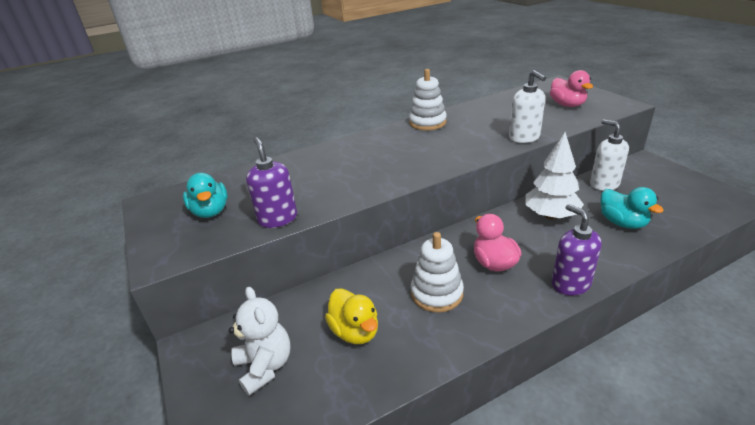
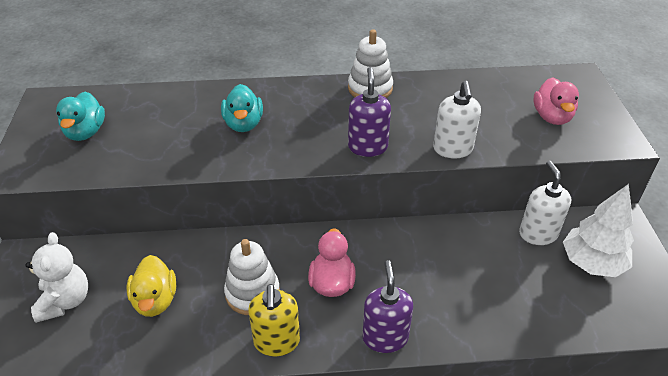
camera: 20 degrees right, 10 degrees up
(278, 219) = (134, 164): purple soap dispenser -> purple soap dispenser (368, 147)
(490, 320) = (276, 342): none -> yellow soap dispenser
(551, 215) = (439, 251): white tree -> white tree (592, 263)
(622, 223) = (508, 291): turquoise duck -> turquoise duck (243, 124)

